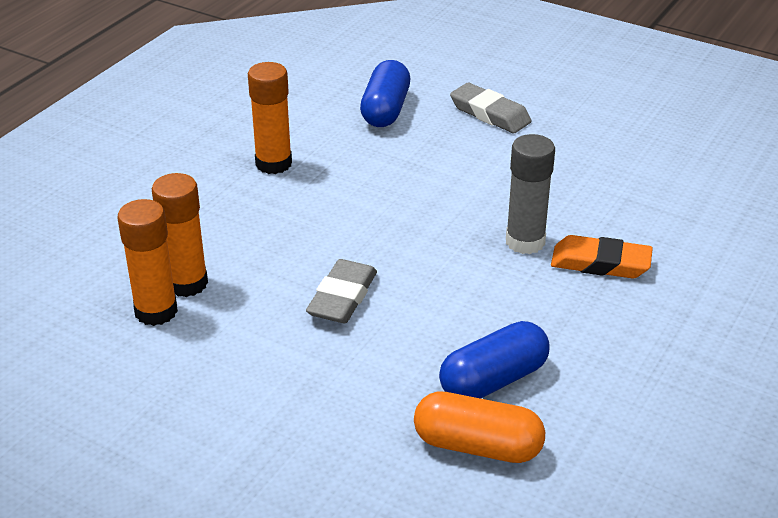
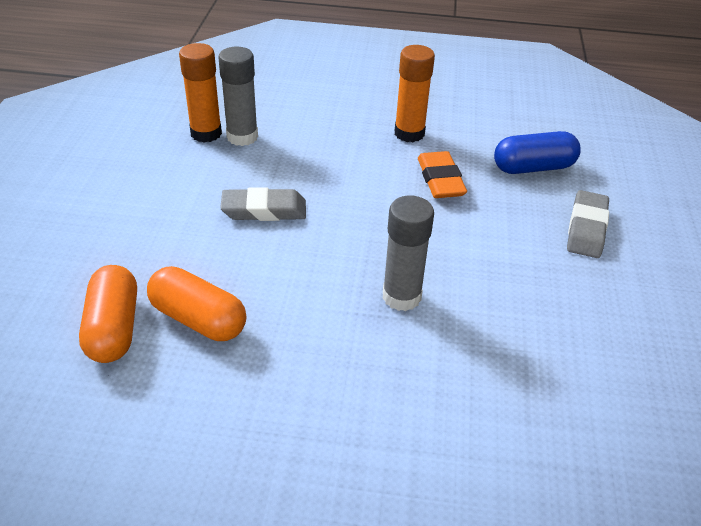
camera: 65 degrees right, 5 degrees up
(187, 283) = (242, 137): orange glue stick -> grey glue stick
(493, 380) = (198, 319): blue capsule -> orange capsule
(600, 263) = (402, 357): orange eraser -> orange eraser (440, 180)

